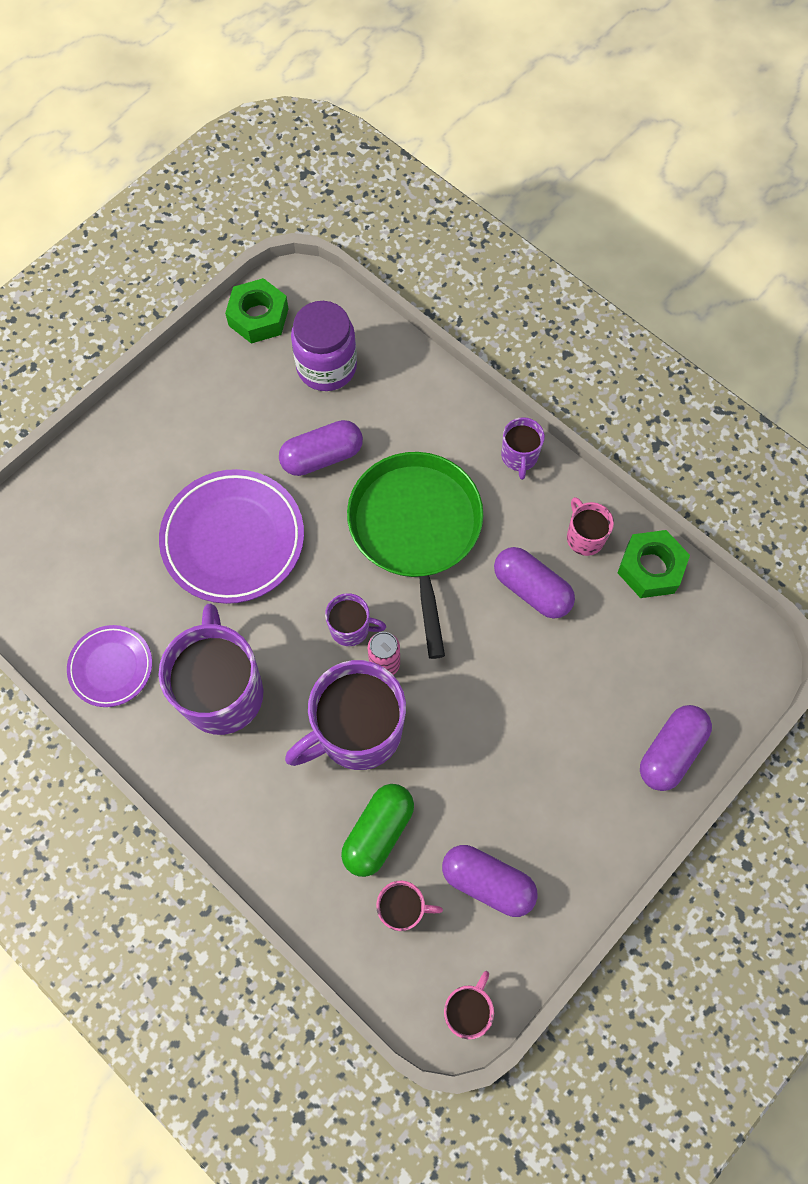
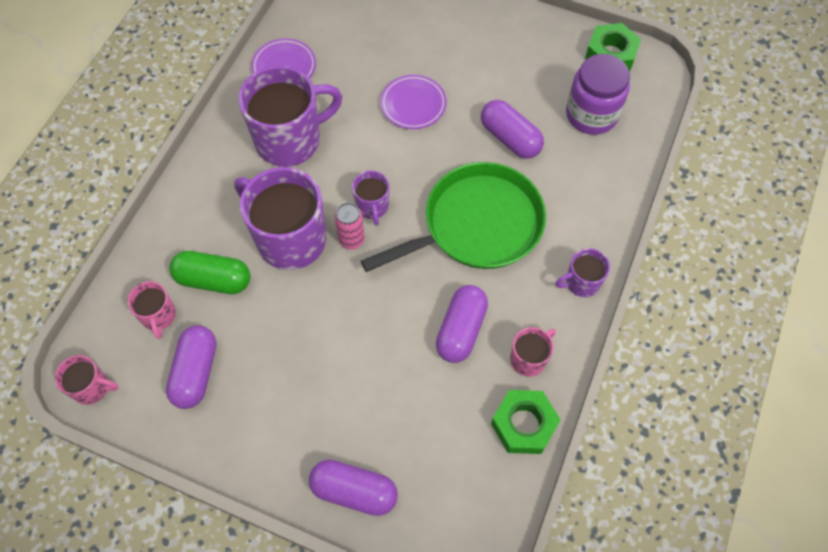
camera: 70 degrees right, 5 degrees down
(233, 539) = (413, 104): purple plate -> purple plate, size x0.56

